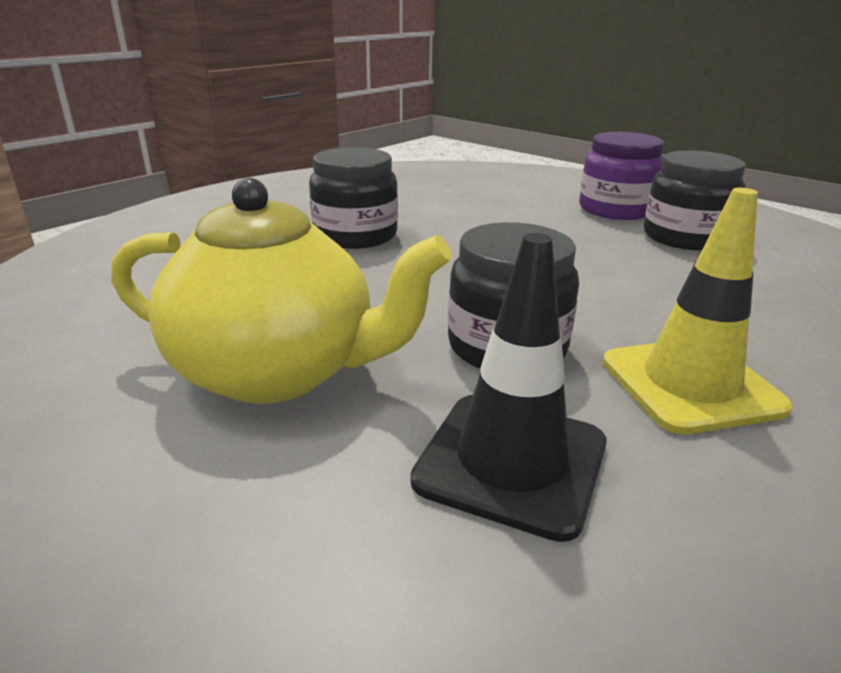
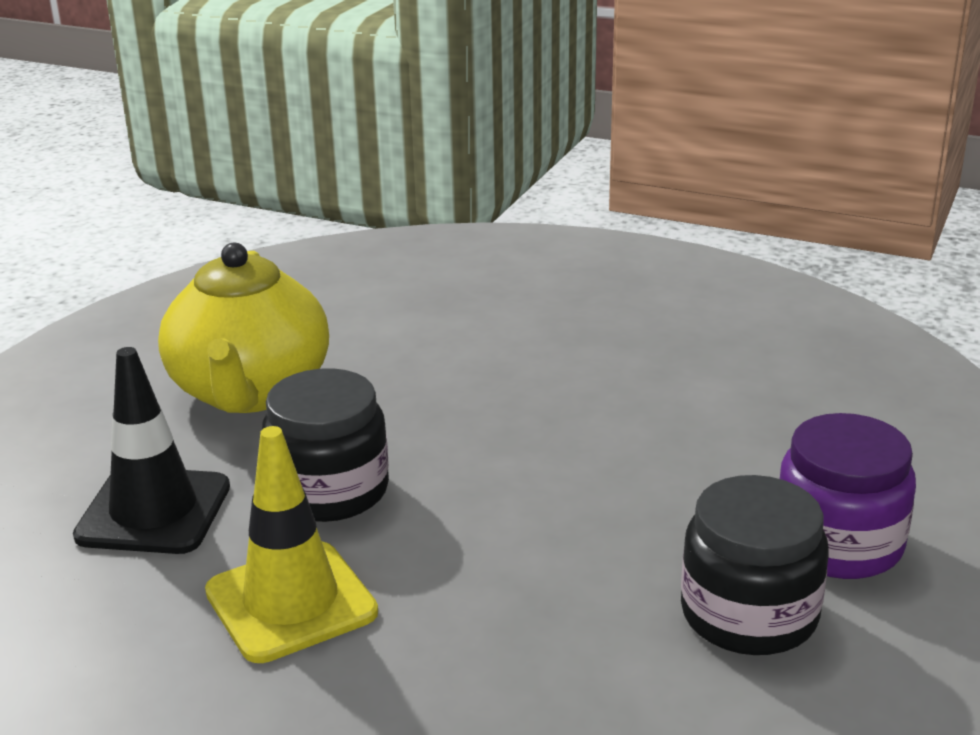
camera: 75 degrees right, 0 degrees up
(355, 235) = (561, 359): black jar -> none

